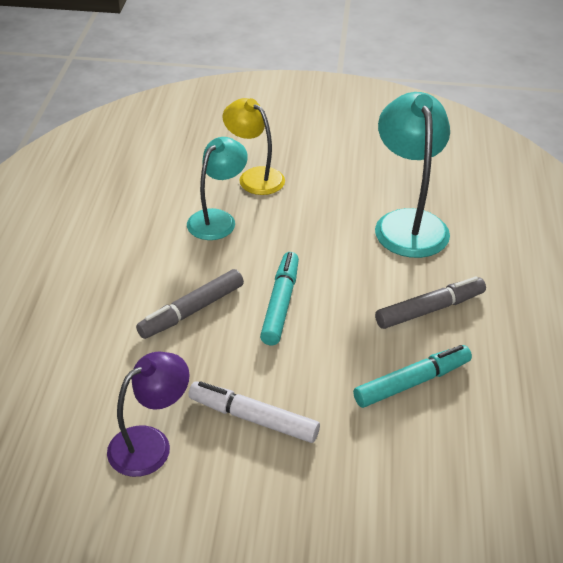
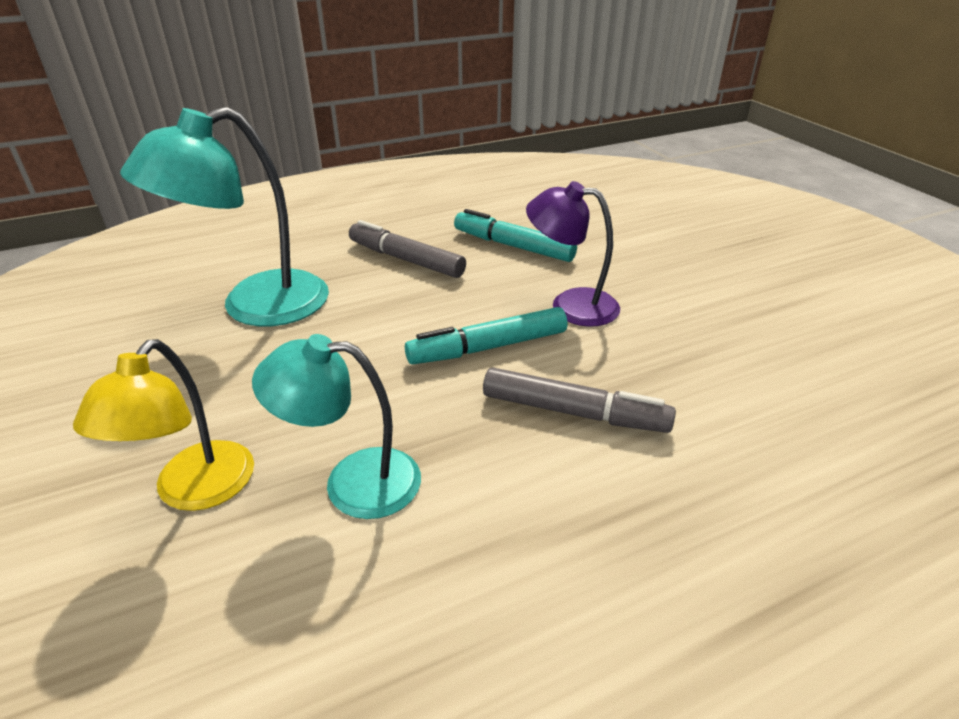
camera: 120 degrees left, 5 degrees down
(150, 444) = (774, 353): purple lamp -> purple lamp (570, 305)
(253, 418) = (659, 307): white marker -> none

